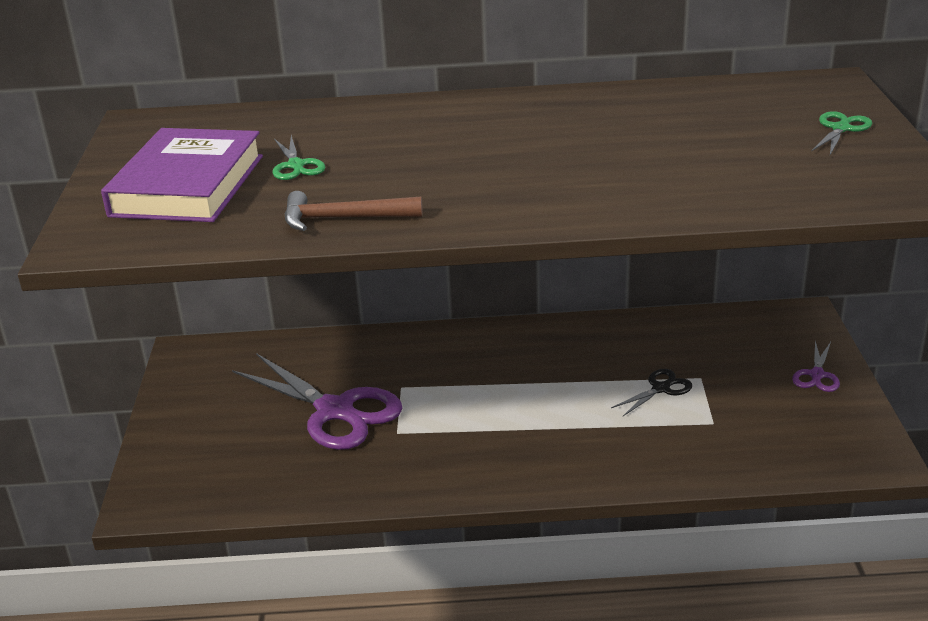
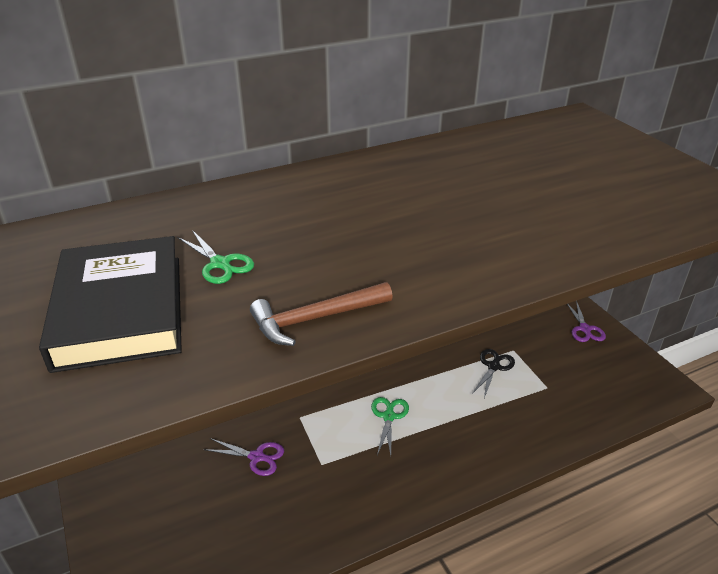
camera: 25 degrees left, 5 degrees up
(187, 186) = (120, 310): purple book -> black book
(335, 411) = (256, 457): purple scissors -> purple scissors, size x0.46
(841, 129) = (627, 154): green scissors -> green scissors (389, 416)

